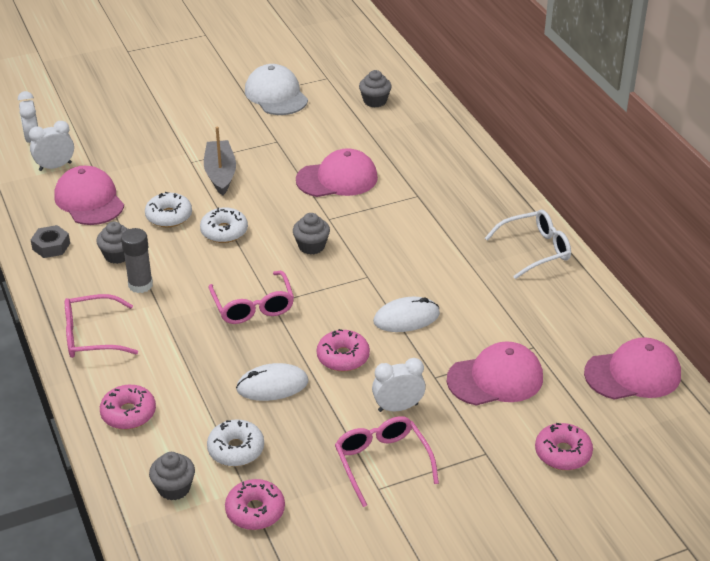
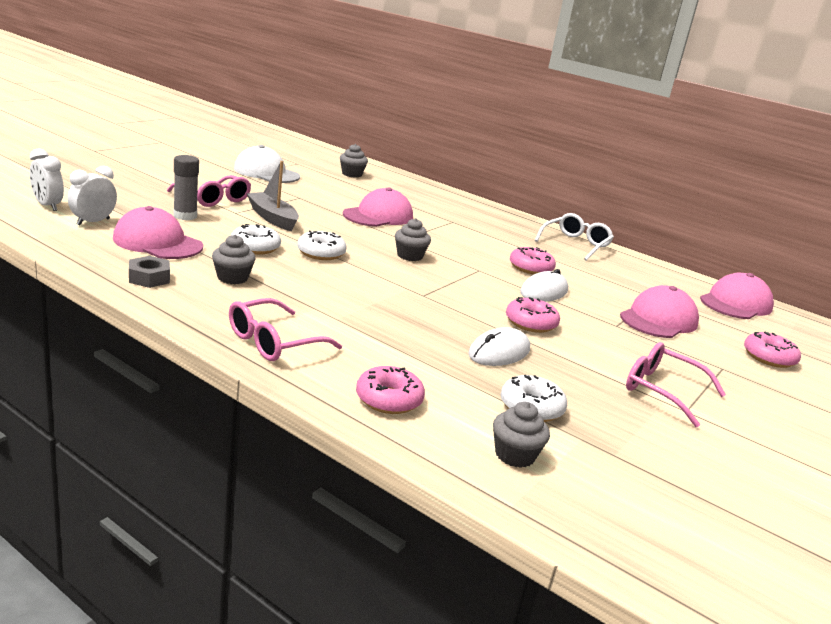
camera: 35 degrees left, 15 degrees down
(140, 285) = (282, 297): grey glue stick -> grey glue stick (185, 216)
(253, 306) = (410, 299): pink glasses -> pink glasses (214, 199)
(255, 511) = (615, 455): pink donut -> pink donut (530, 268)
(398, 407) = (619, 350): white clock -> none

